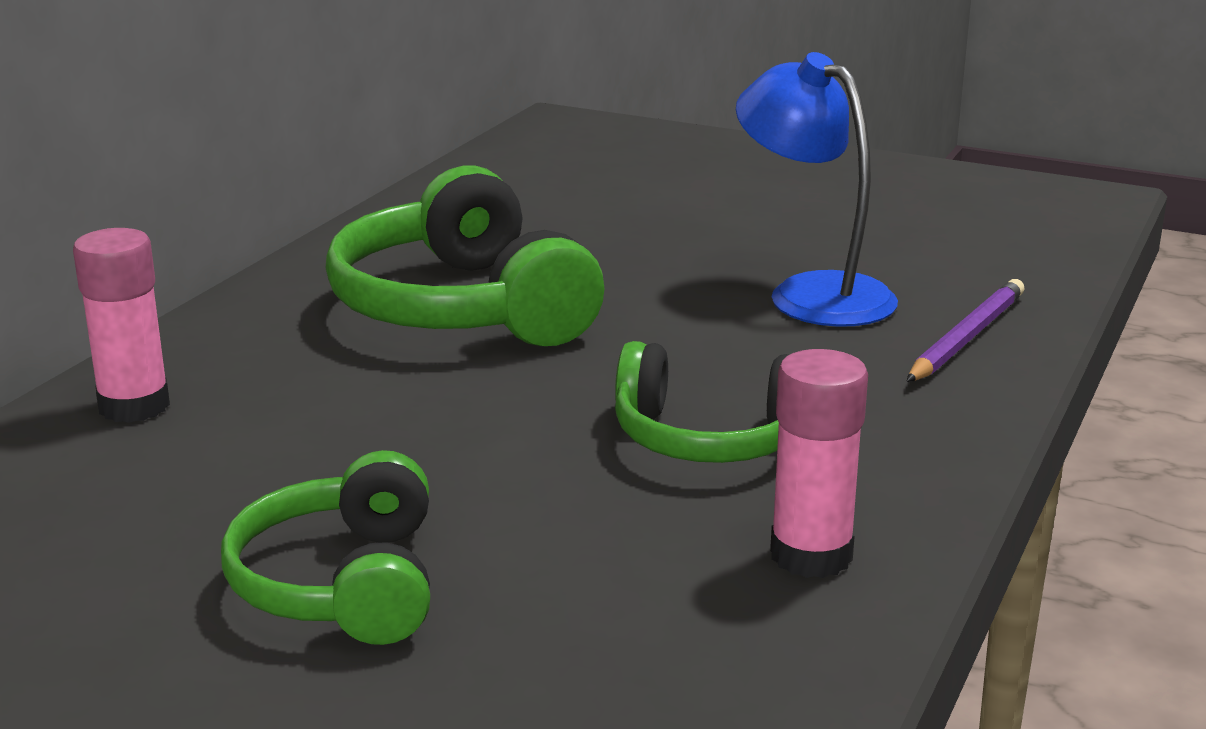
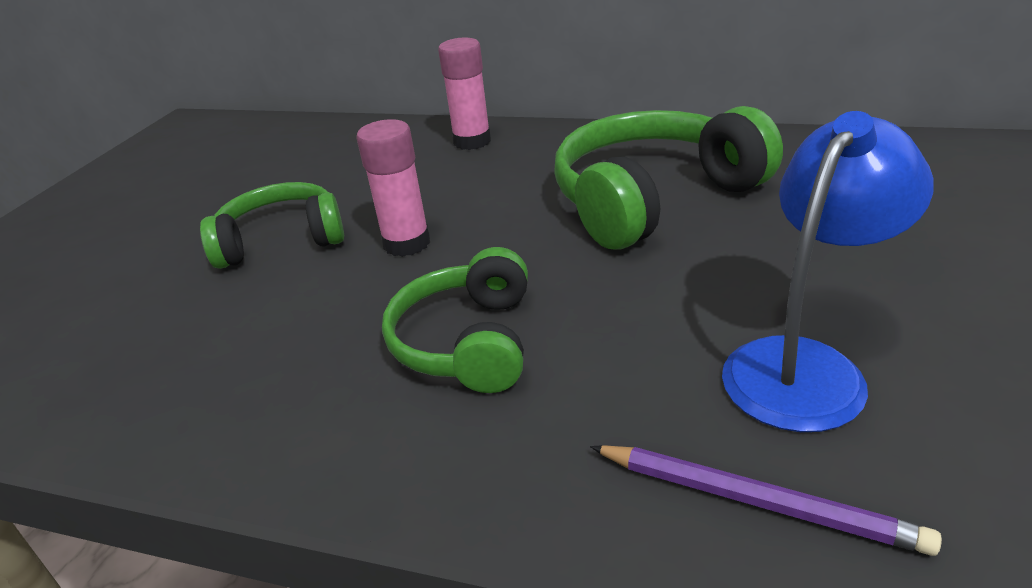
camera: 85 degrees right, 10 degrees up
(811, 555) = (285, 416): pink glue stick -> pink glue stick (407, 243)

